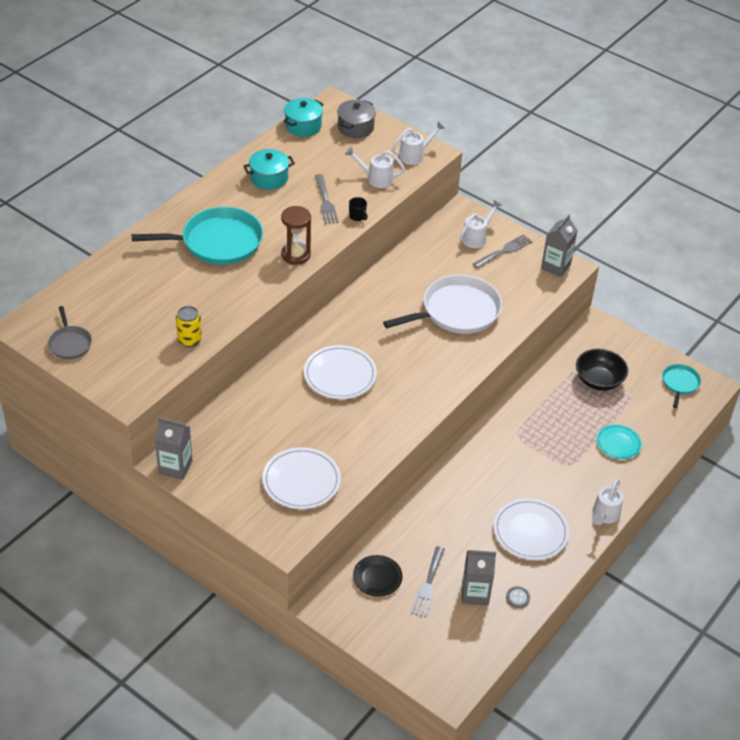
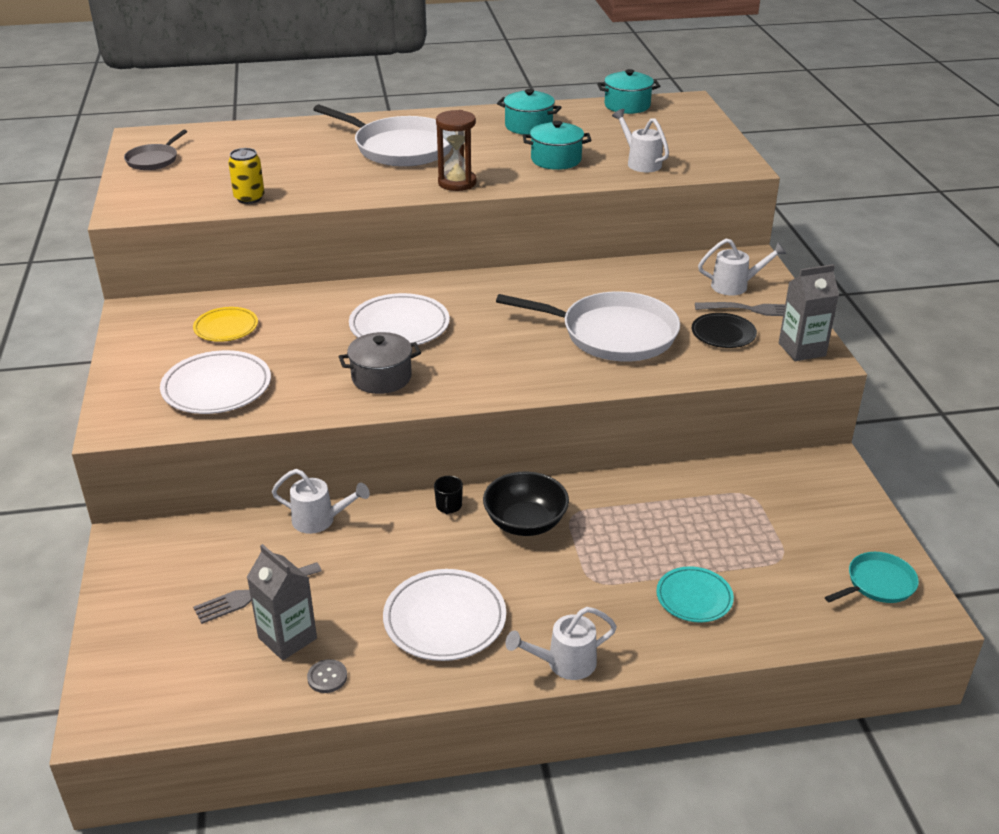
camera: 45 degrees right, 10 degrees down
(175, 467) = (134, 317): grey carton -> none
(217, 242) = (400, 148): turquoise pan -> white pan
(243, 439) = (226, 327): none -> yellow plate
(326, 202) = (556, 160): grey fork -> turquoise pot
(355, 128) = (682, 123): grey pot -> grey pot (381, 377)
(357, 216) = (571, 180): black mug -> black mug (448, 506)
(377, 577) = (215, 552): black plate -> black plate (723, 334)
(414, 155) = (715, 161): white watering can -> white watering can (319, 520)
(599, 380) = (758, 519): black bowl -> black bowl (525, 522)

